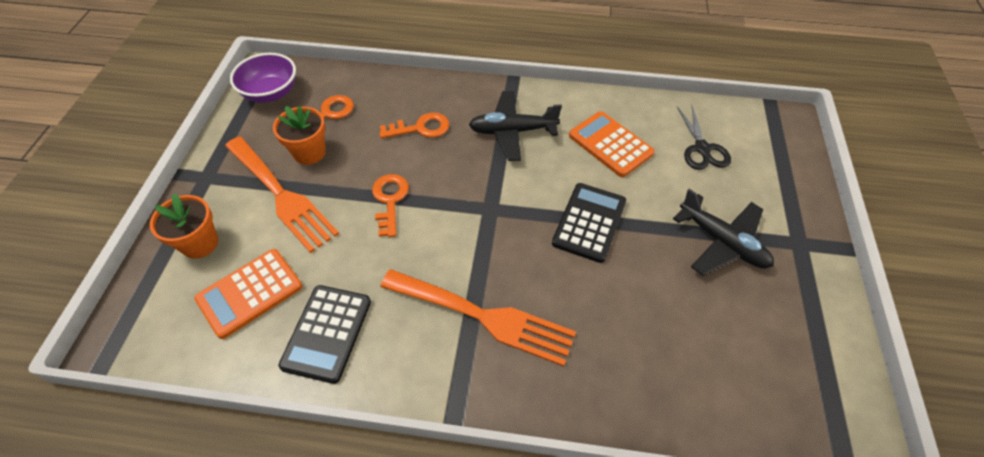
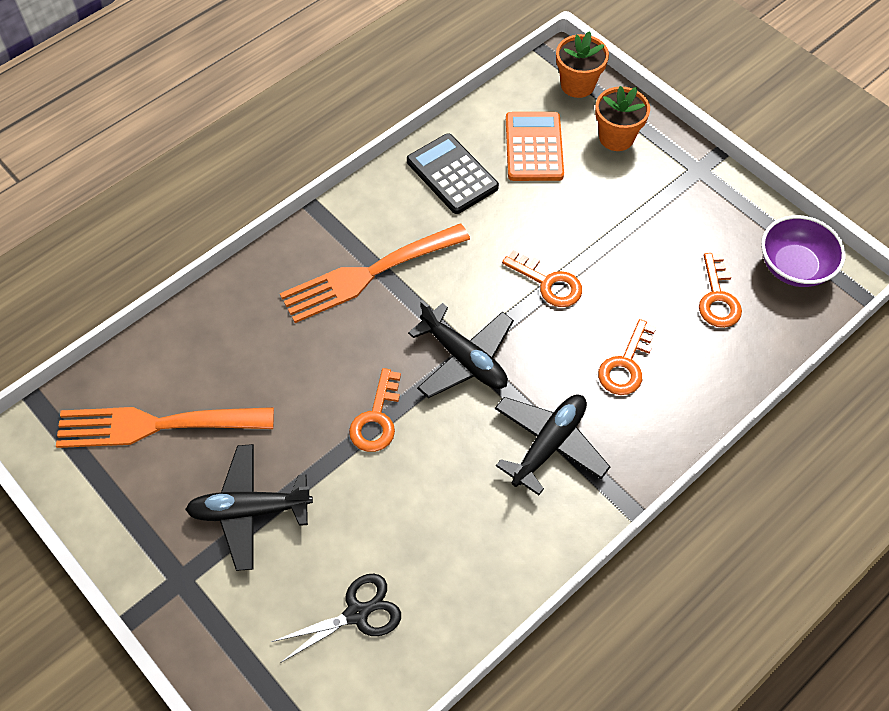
camera: 130 degrees right, 5 degrees up
(282, 195) = (626, 210): orange fork -> orange fork (155, 425)
(309, 152) = (668, 255): orange flower pot -> orange flower pot (577, 85)
(497, 207) = (464, 359): none -> black plane
(589, 222) = (376, 419): black calculator -> orange key
(610, 144) = (447, 524): orange calculator -> none
(702, 149) = (357, 613): black scissors -> black scissors turned 120 degrees clockwise

